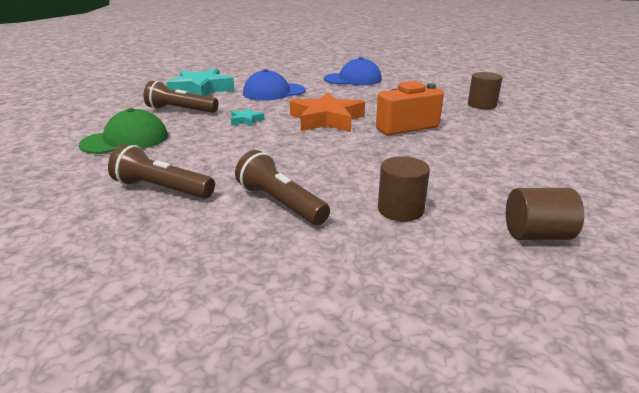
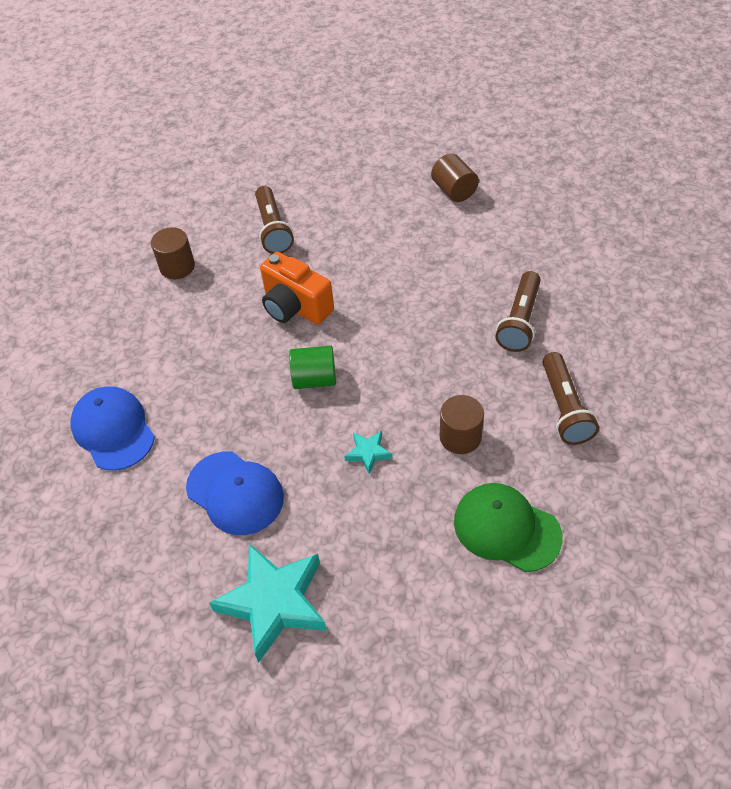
camera: 115 degrees left, 25 degrees up
(180, 110) = (381, 553): brown flashlight -> brown flashlight (273, 229)
(326, 119) = (314, 379): orange star -> green cylinder
(400, 209) = (473, 256): brown cylinder -> brown cylinder (460, 437)

